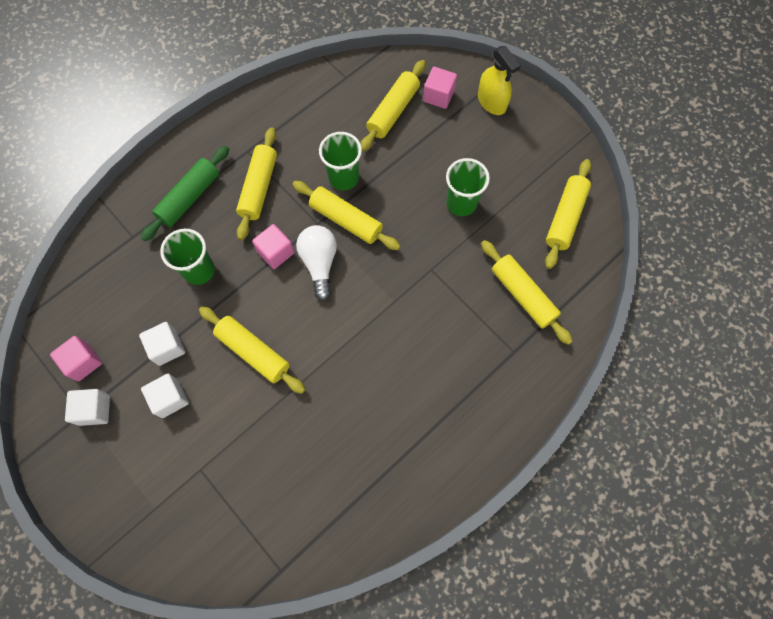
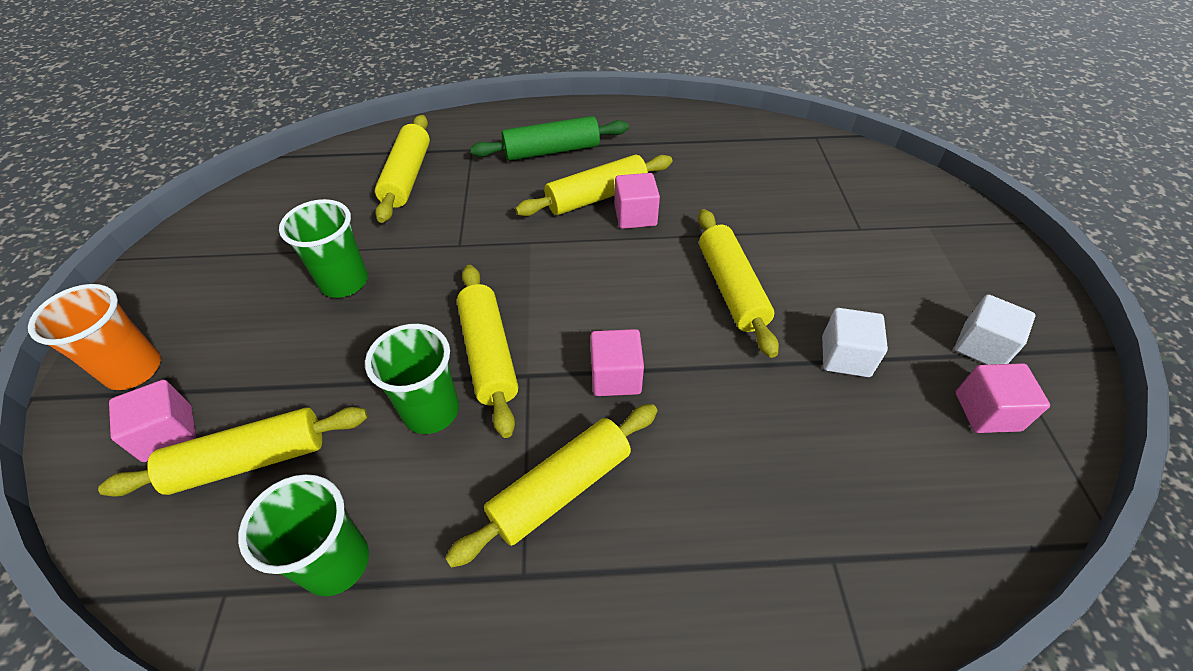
camera: 140 degrees left, 20 degrees down
(170, 398) = (867, 303): white cube -> none
(189, 198) = (688, 559): green rolling pin -> green rolling pin (551, 151)
(199, 270) = (744, 425): green cup -> green cup (336, 562)
(319, 263) = (572, 327): white light bulb -> none
(351, 371) = (635, 216): none -> pink cube
(492, 102) = (134, 370): yellow spray bottle -> orange cup
(565, 217) = (277, 205): yellow rolling pin -> yellow rolling pin (596, 197)

